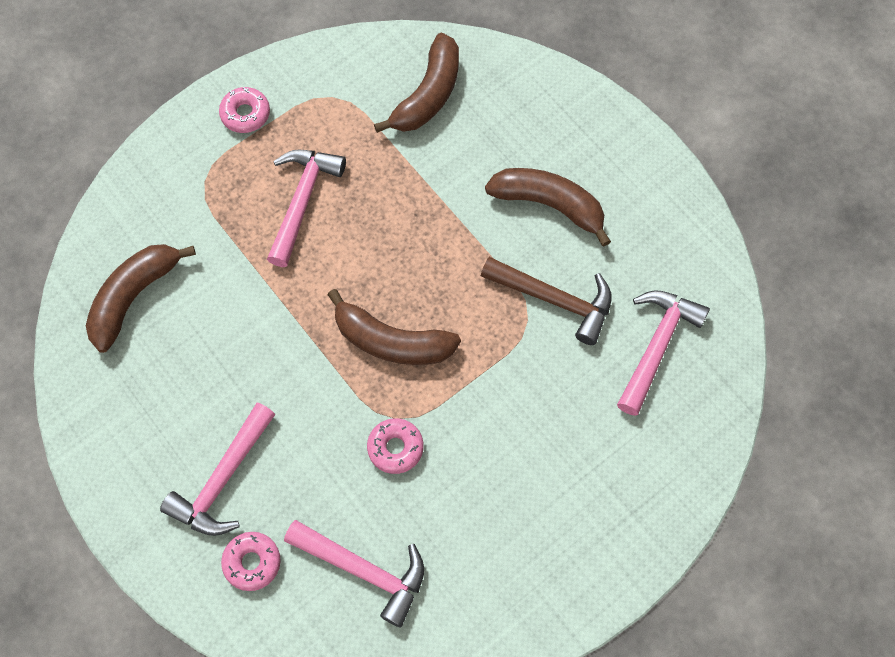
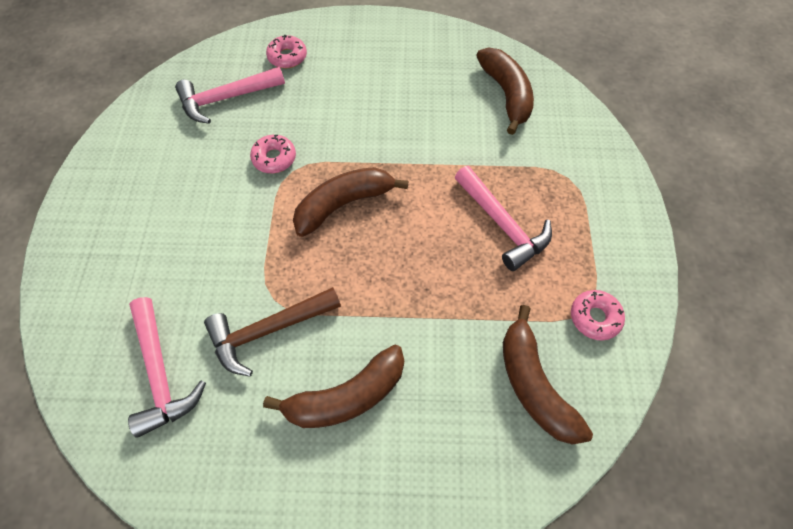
camera: 130 degrees right, 5 degrees down
(223, 479) = (346, 71): pink hammer -> none
(245, 114) = (612, 237): pink donut -> pink donut (594, 317)

